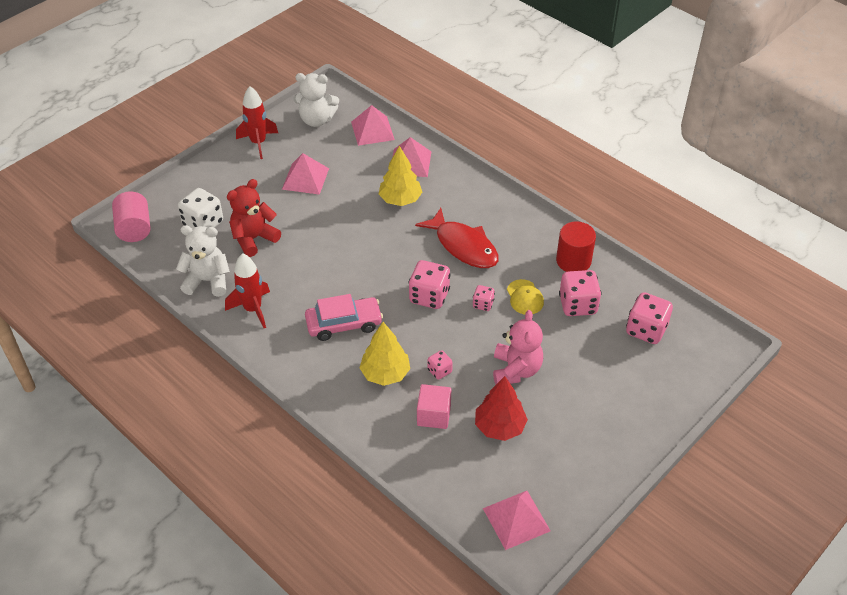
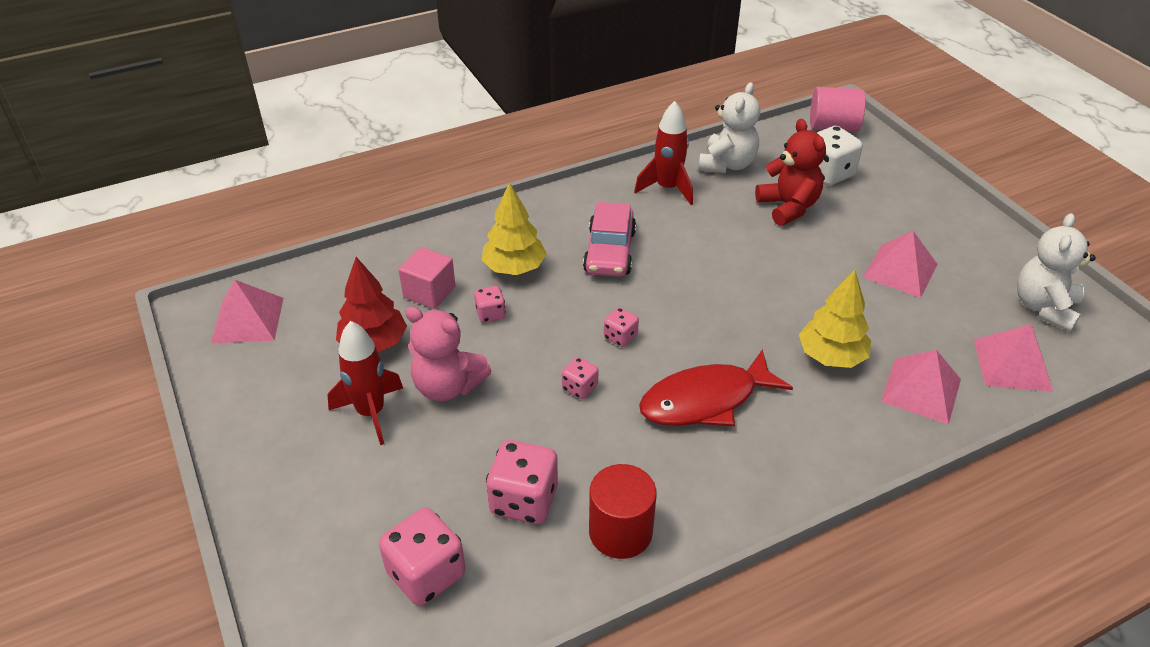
camera: 110 degrees right, 5 degrees down
(258, 143) = (988, 241): red rocket -> red rocket (371, 413)
(429, 296) = (620, 337): pink dice -> pink dice, size x0.54
(525, 297) = (570, 439): yellow cap -> none

